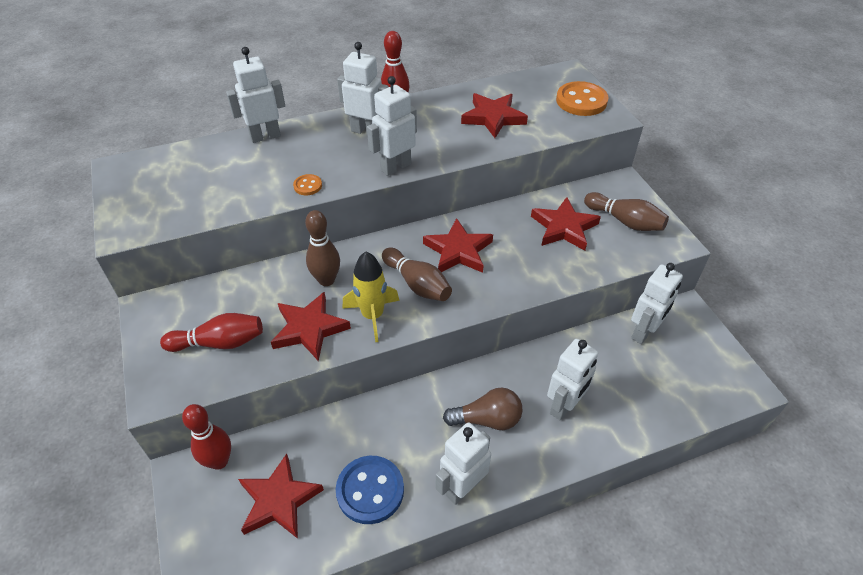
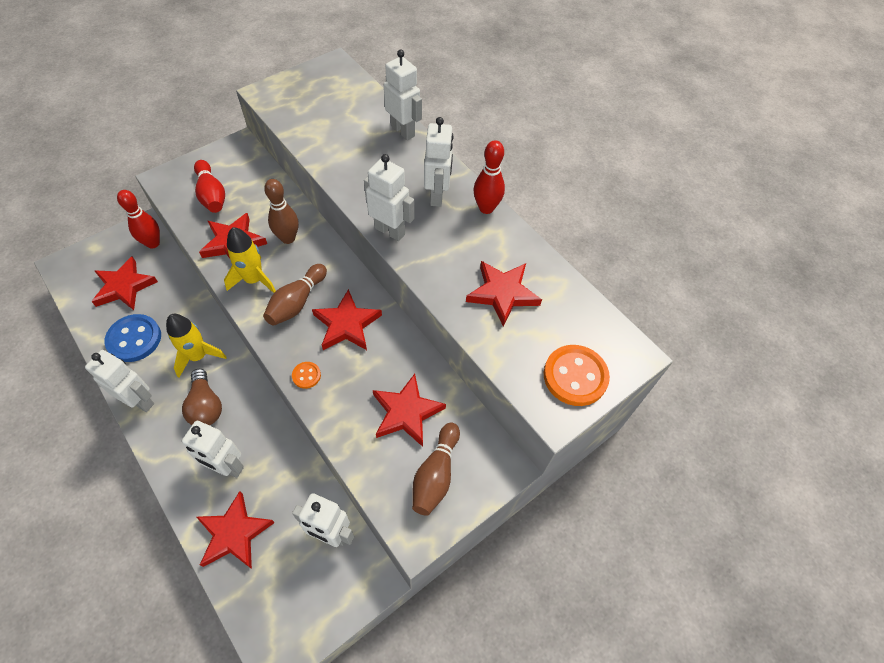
camera: 70 degrees right, 10 degrees up
(308, 186) = (344, 178): orange button -> orange button (306, 375)
(419, 421) = (198, 356): none -> yellow rocket
(635, 407) = (234, 533): none -> red star

